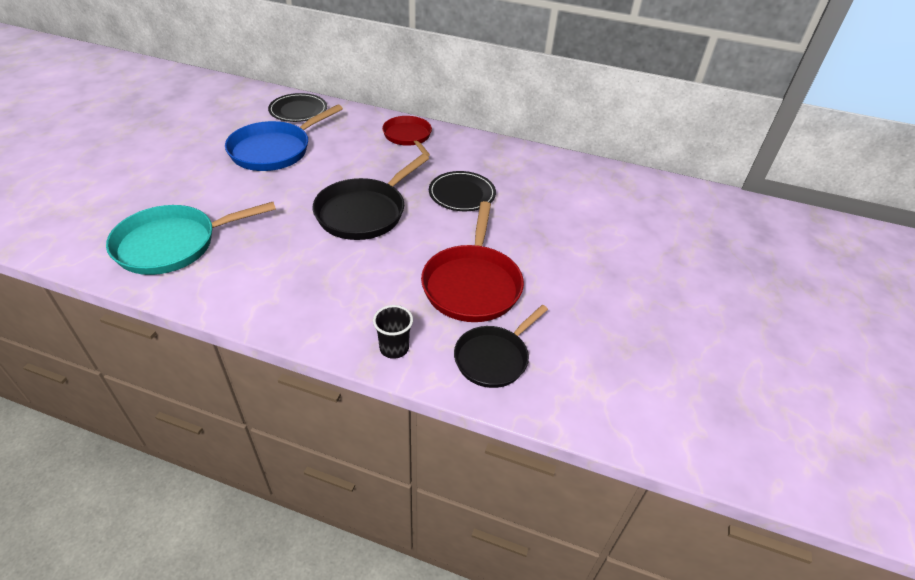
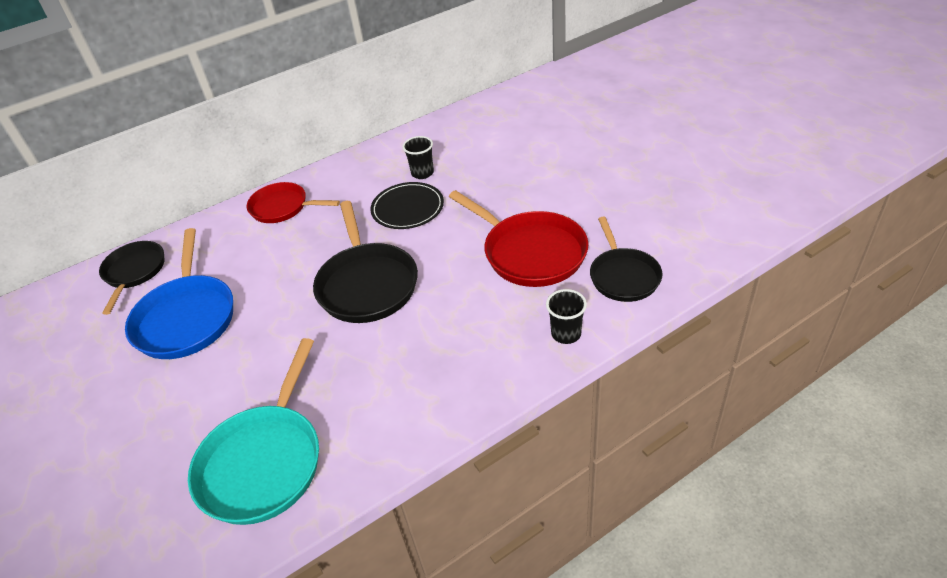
camera: 45 degrees left, 0 degrees up
(298, 110) = (134, 272): black plate -> black pan
(509, 182) = (422, 173): none -> black cup

